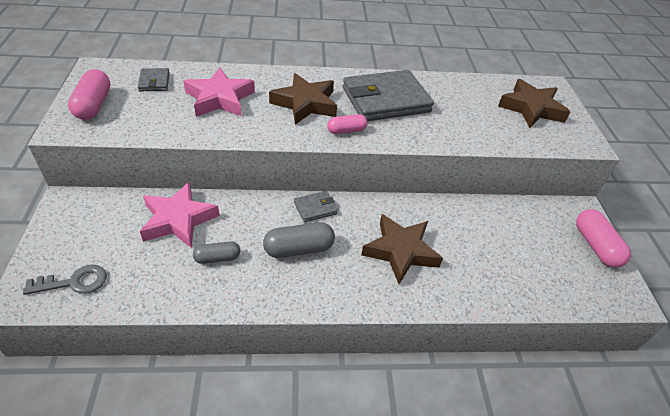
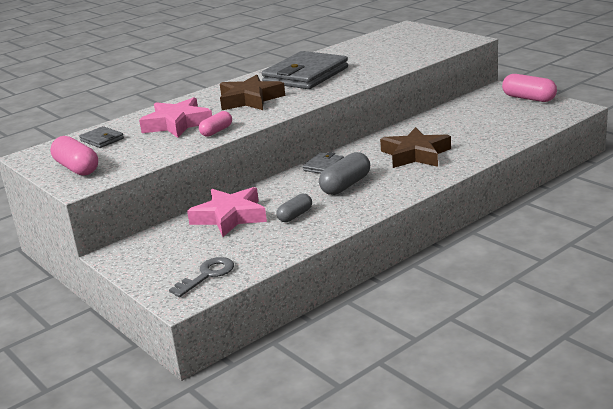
camera: 30 degrees left, 20 degrees down
(346, 130) = (305, 97): pink capsule -> pink capsule (216, 131)
(531, 108) = (410, 40): brown star -> none

